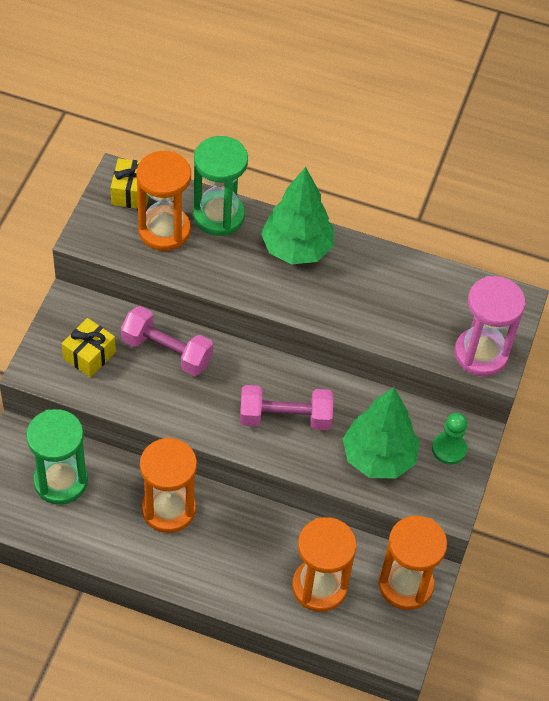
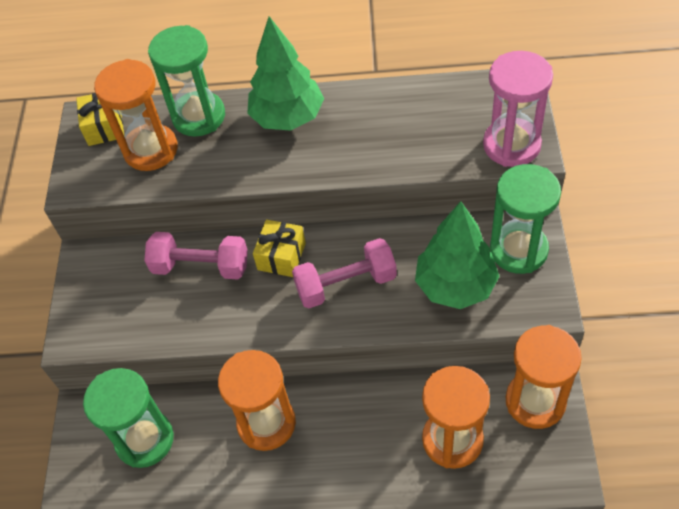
camera: 10 degrees left, 0 degrees up
(89, 355) = (124, 301): yellow gift -> yellow gift (281, 256)
(449, 449) = (518, 250): green pawn -> green hourglass

